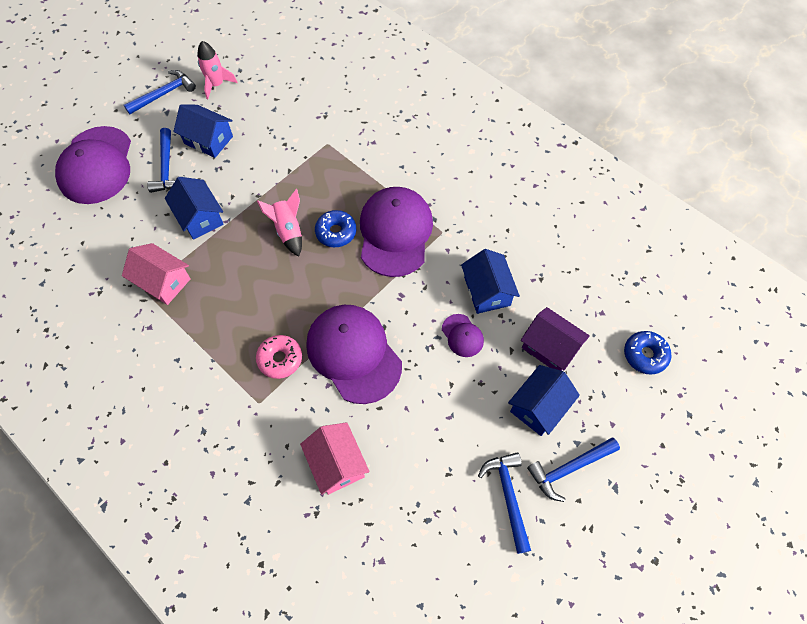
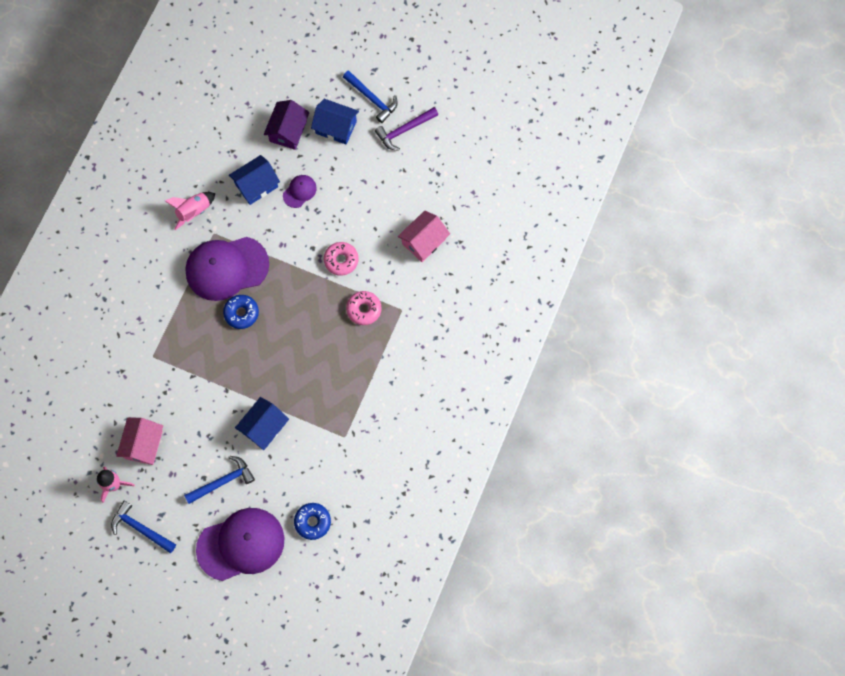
camera: 110 degrees left, 10 degrees up
(163, 281) = (332, 426): pink house -> pink house (143, 444)
(208, 140) = (181, 460): blue house -> none
(288, 231) = (252, 351): pink rocket -> pink rocket (193, 212)
(353, 354) = (341, 260): purple cap -> pink donut
(508, 496) = (404, 130): blue hammer -> purple hammer
(645, 355) = (272, 69): blue donut -> blue donut (312, 522)

